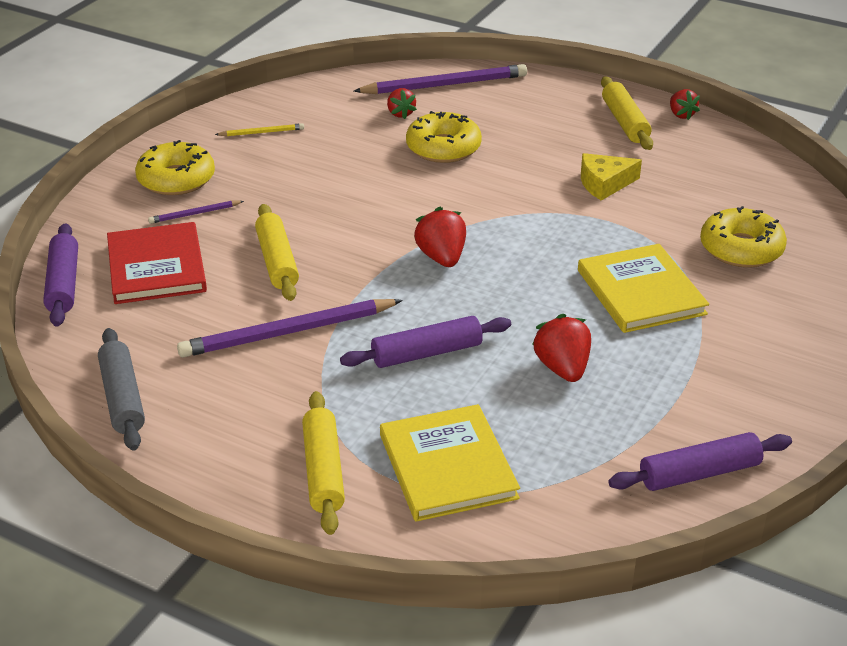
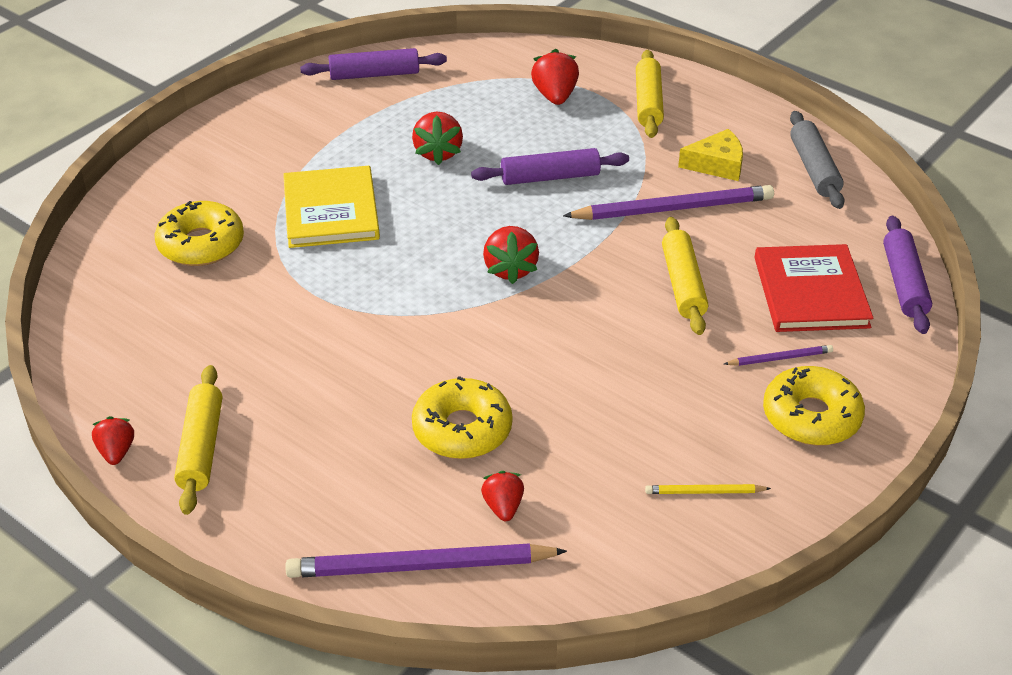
camera: 170 degrees left, 5 degrees up
(448, 466) = (555, 96): yellow book -> red strawberry
(604, 183) = (289, 345): yellow cheese -> yellow cheese (717, 164)

